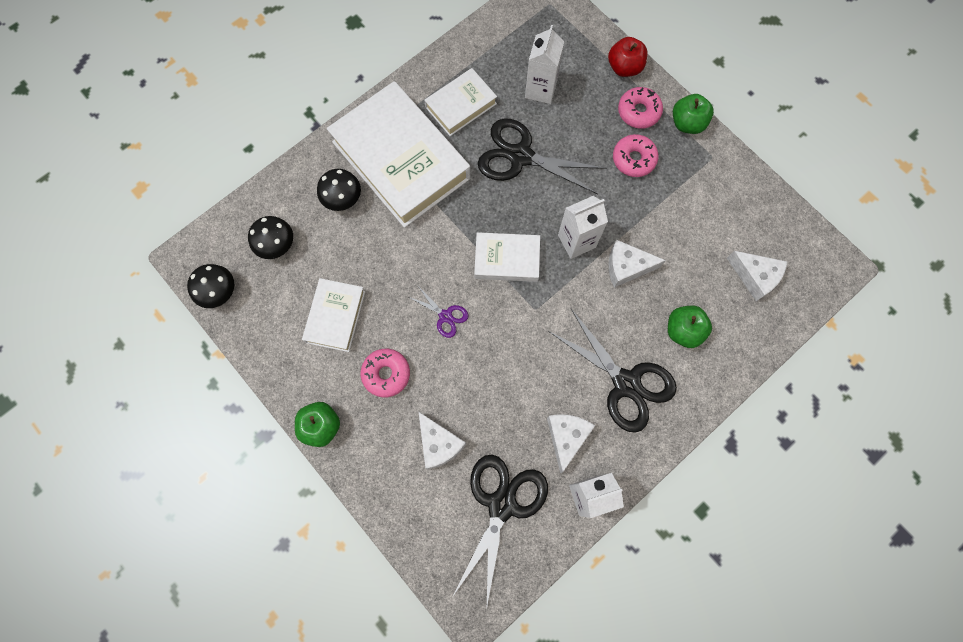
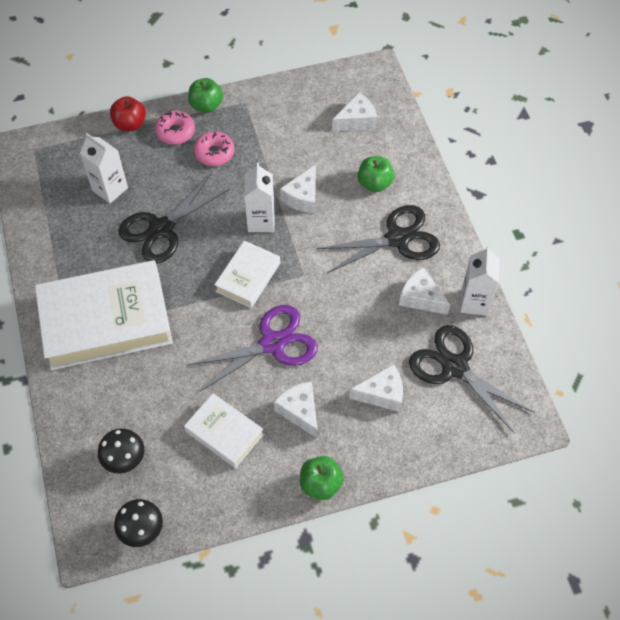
camera: 65 degrees left, 15 degrees down
(342, 198) = (113, 383): black mushroom -> none
(386, 374) = (300, 411): pink donut -> white cheese
(445, 316) = (272, 344): purple scissors -> purple scissors, size x2.09
(461, 105) = (84, 253): white book -> none

